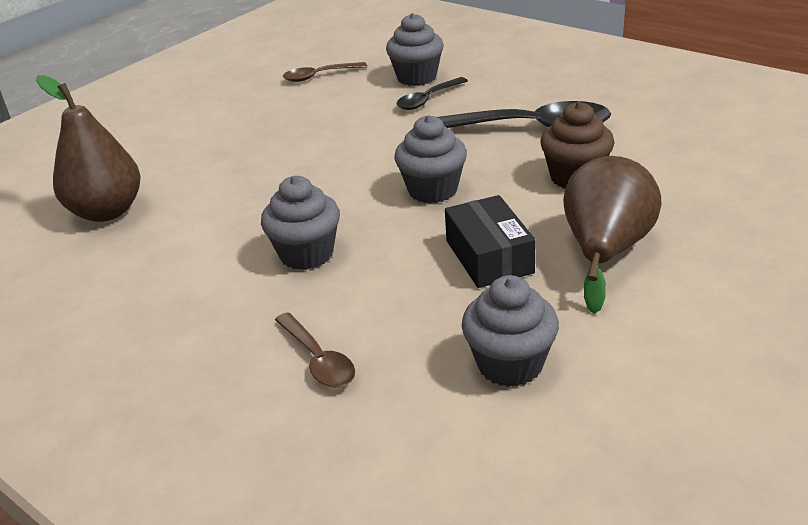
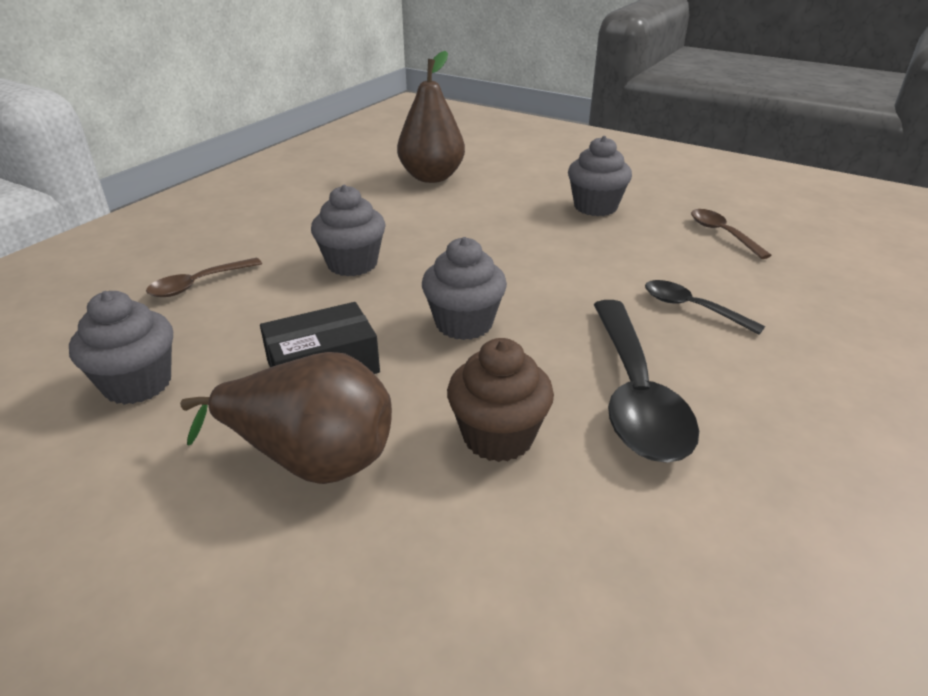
camera: 80 degrees right, 0 degrees up
(416, 77) = (754, 296): grey cupcake -> grey cupcake (595, 207)

